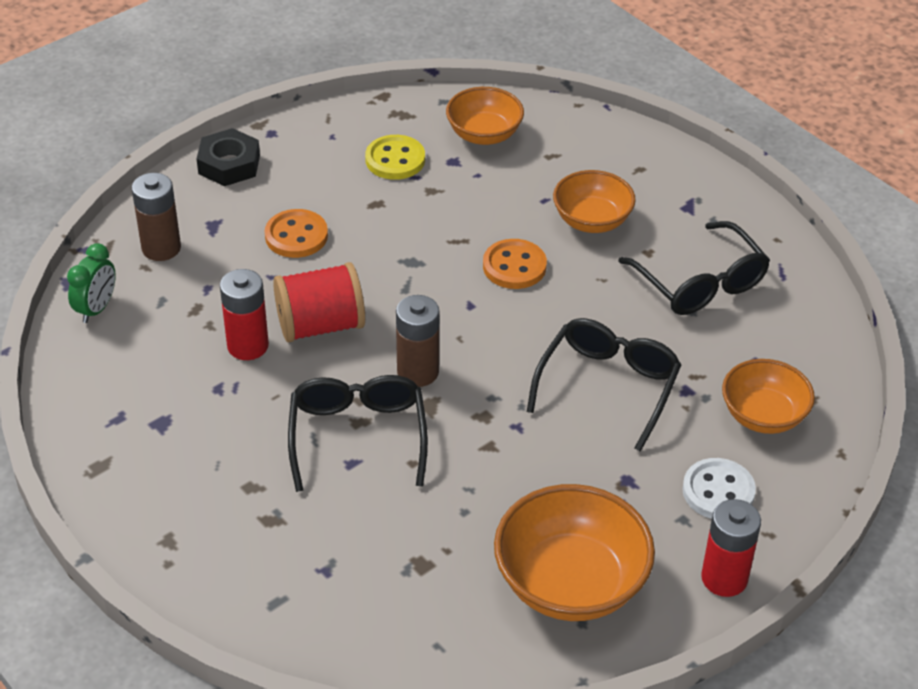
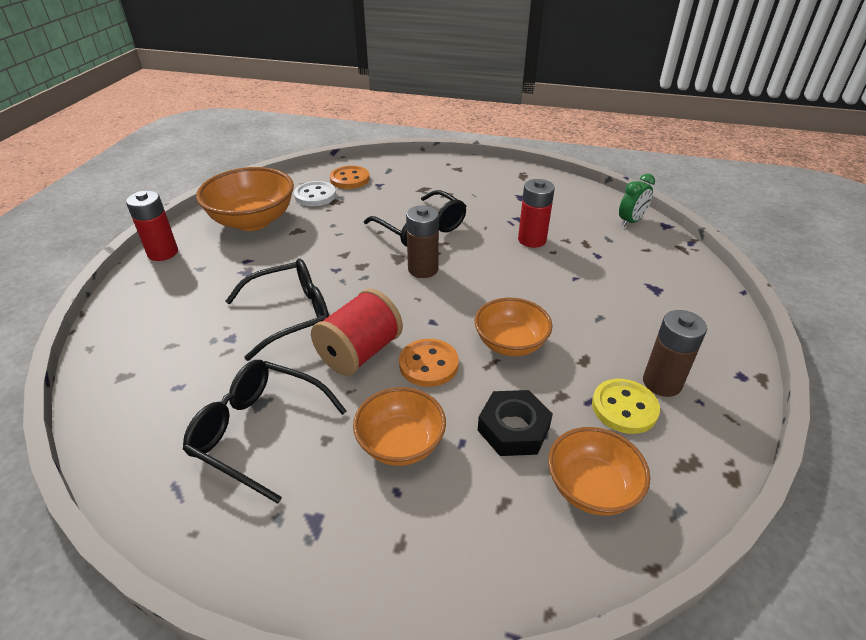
camera: 145 degrees right, 5 degrees down
(96, 309) = (631, 221): green clock -> green clock turned 120 degrees counterclockwise
(161, 248) = (657, 262): brown battery -> brown battery (662, 383)
(229, 164) = (719, 332): black nut -> black nut (513, 429)
(296, 236) = (599, 308): orange button -> orange button (350, 179)
(320, 325) = (508, 266): red spool -> red spool (359, 353)
(608, 386) = (291, 315): black glasses -> black glasses turned 105 degrees counterclockwise
(718, 491) = (181, 289): white button -> white button (315, 196)
(763, 416) = (161, 346): orange bowl -> orange bowl (510, 344)

